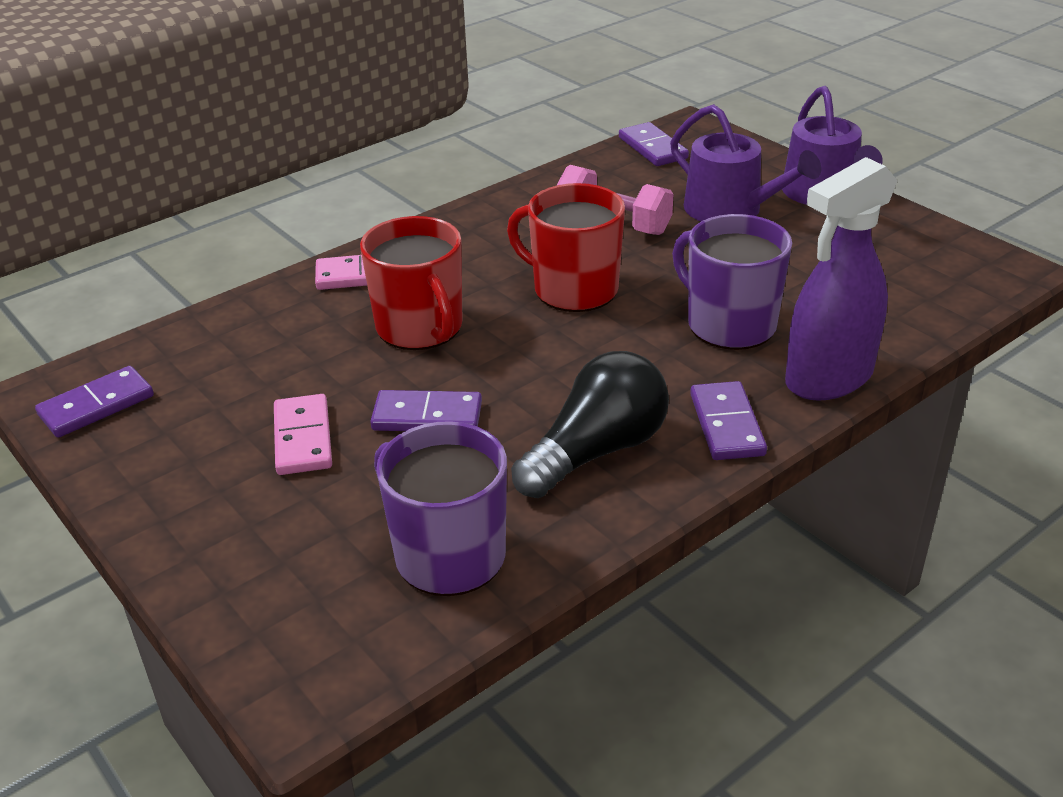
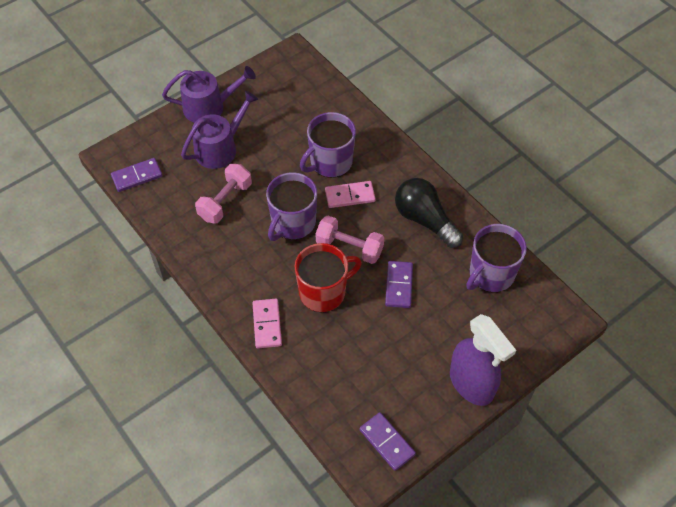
camera: 90 degrees left, 20 degrees up
(303, 438) = (415, 337): pink domino -> pink domino (350, 196)
(520, 353) = (349, 247): none -> pink dumbbell
(573, 289) = (293, 223): red mug -> purple mug
(727, 425) = (406, 172): purple domino -> none
(828, 378) = (374, 133): purple spray bottle -> purple spray bottle (471, 384)

